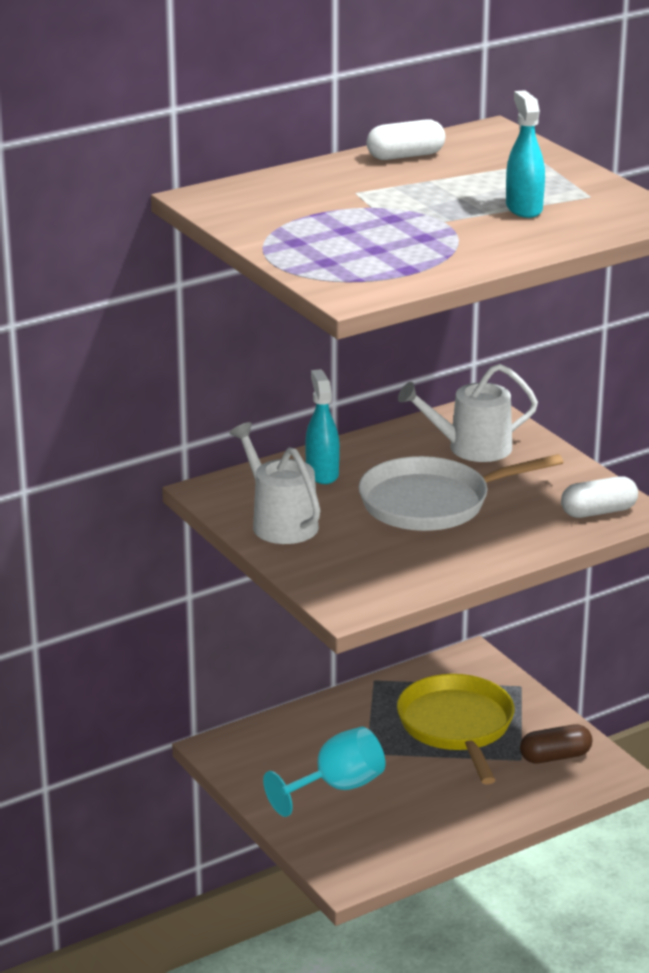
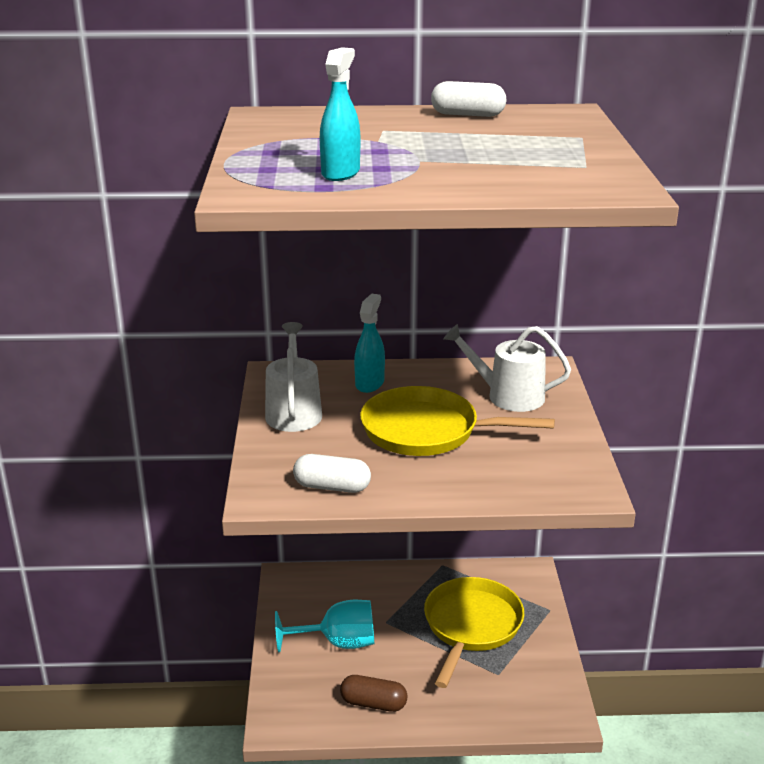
camera: 30 degrees right, 0 degrees up
(432, 503) = (427, 431): white pan -> yellow pan
(524, 208) = (507, 164): turquoise spray bottle -> turquoise spray bottle (340, 173)
(555, 756) = (528, 682): brown capsule -> brown capsule (373, 703)
(598, 512) = (560, 481): white capsule -> white capsule (332, 487)

